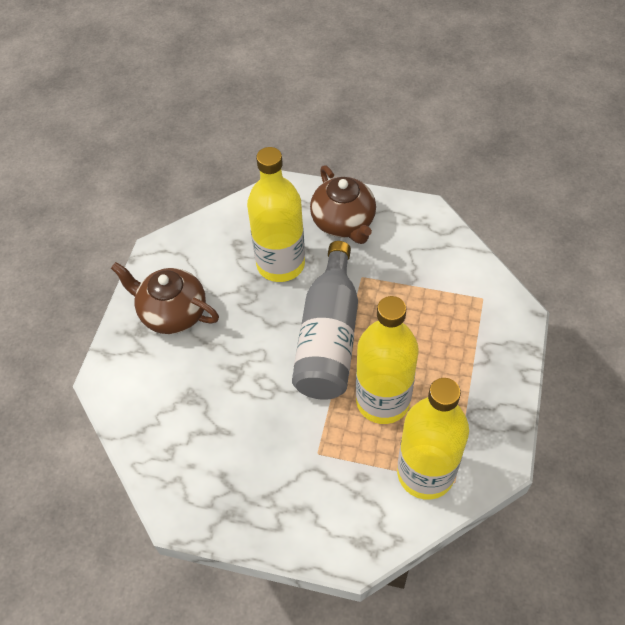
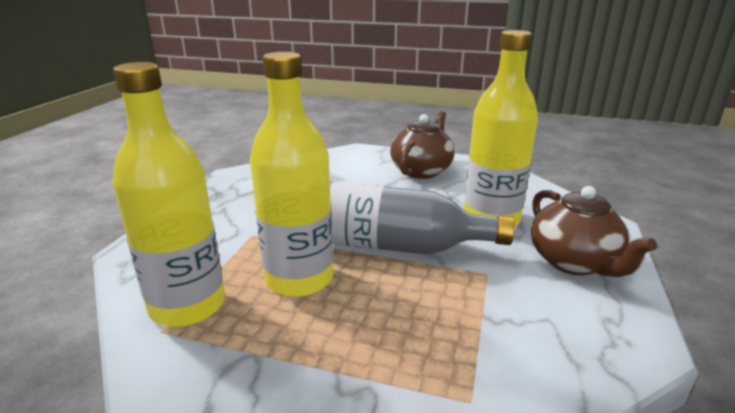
camera: 90 degrees right, 30 degrees down
(344, 222) = (574, 262): brown teapot -> brown teapot turned 90 degrees counterclockwise

